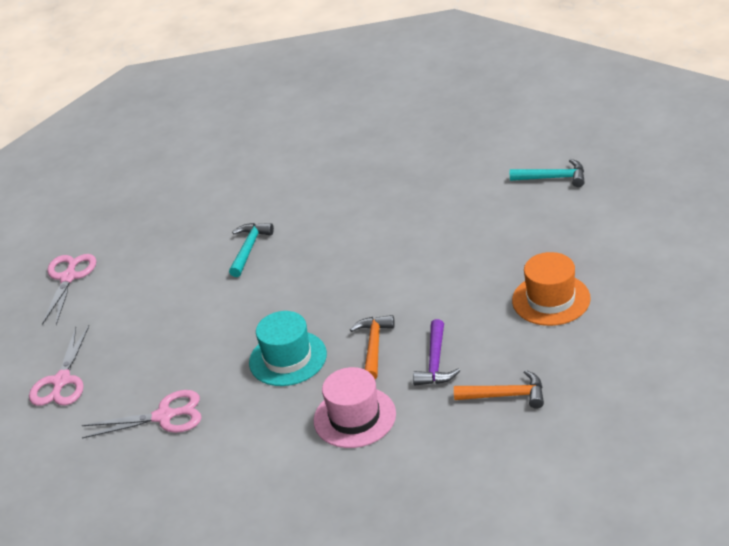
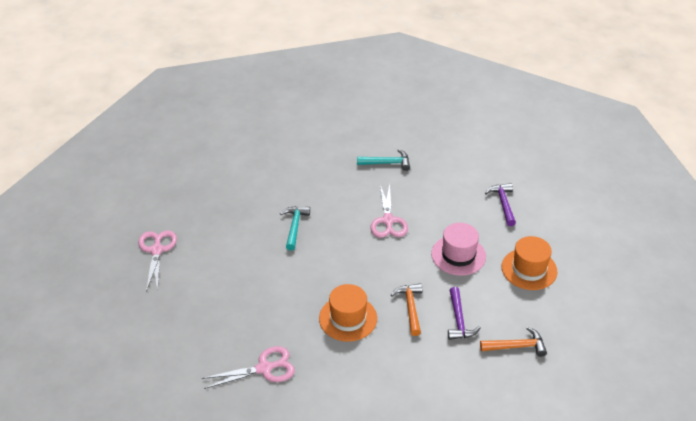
camera: 15 degrees left, 5 degrees up
(61, 381) = (174, 340): pink scissors -> pink scissors (388, 221)
(288, 358) = (348, 318): turquoise hat -> orange hat
(354, 417) = (411, 366): pink hat -> pink hat (458, 255)
(538, 218) = (503, 204): none -> purple hammer
(553, 178) = (506, 172): turquoise hammer -> turquoise hammer (387, 163)

